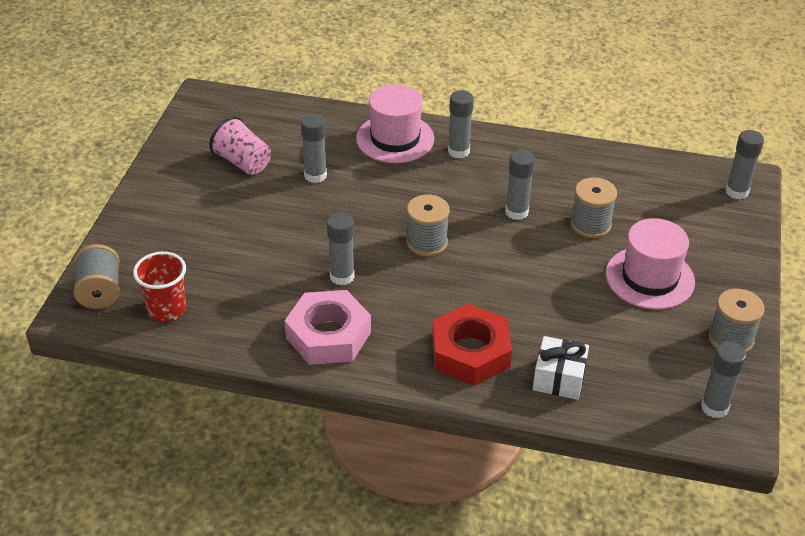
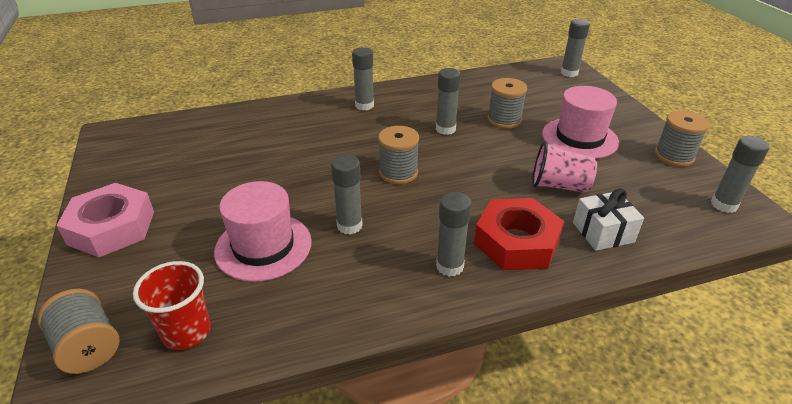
camera: 30 degrees left, 5 degrees down
(243, 162) = (183, 168): pink cup -> pink cup (559, 186)
(315, 175) = (260, 157): grey glue stick -> grey glue stick (449, 266)
(328, 335) = (381, 282): pink nut -> pink nut (112, 227)
(395, 138) = (307, 112): pink hat -> pink hat (263, 246)

